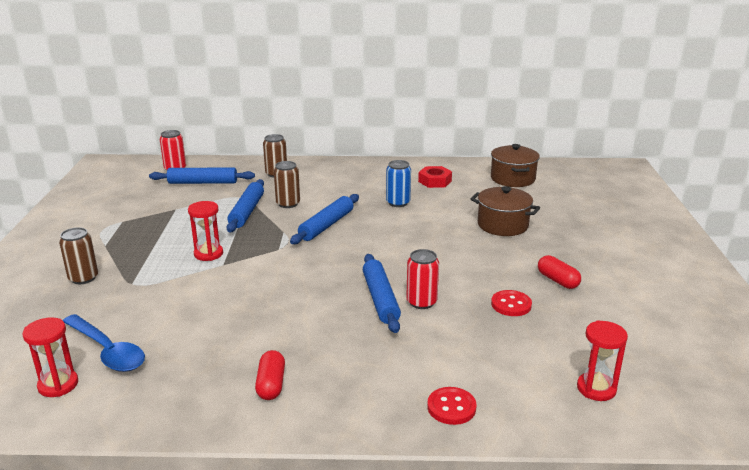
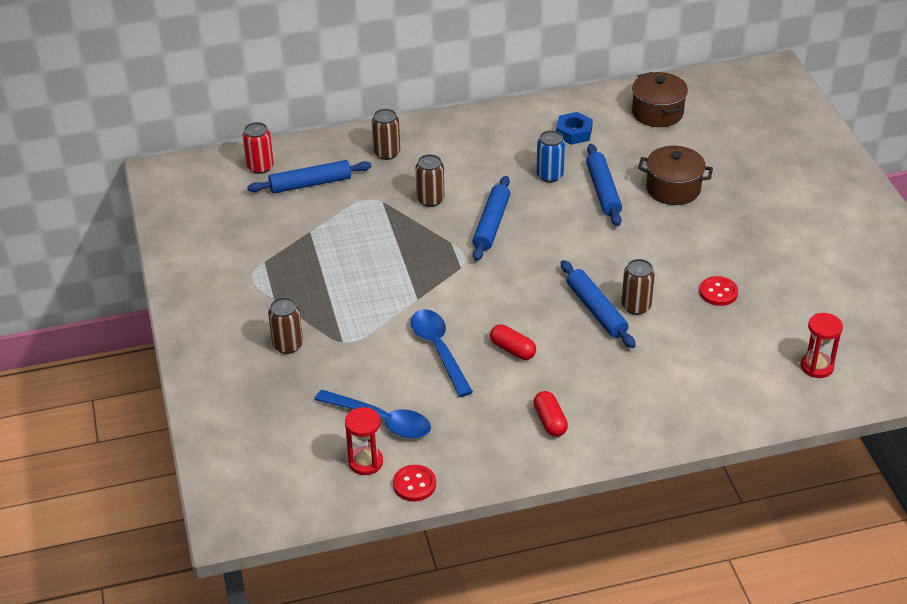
camera: 15 degrees left, 15 degrees up
(208, 254) = (393, 288): red hourglass -> none
(210, 304) = (438, 350): none -> blue spoon
(247, 212) = (393, 220): blue rolling pin -> blue rolling pin (603, 191)
(421, 302) = (636, 306): red can -> brown can
(435, 181) = (574, 133): red nut -> blue nut
(451, 407) = (708, 409): red button -> red button (414, 484)
(557, 280) = (750, 254): red capsule -> red capsule (512, 350)

